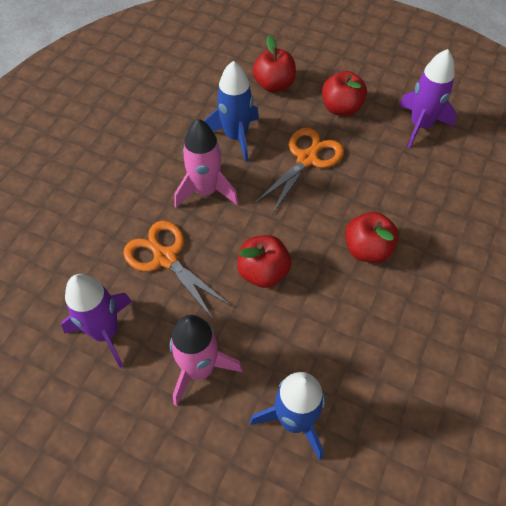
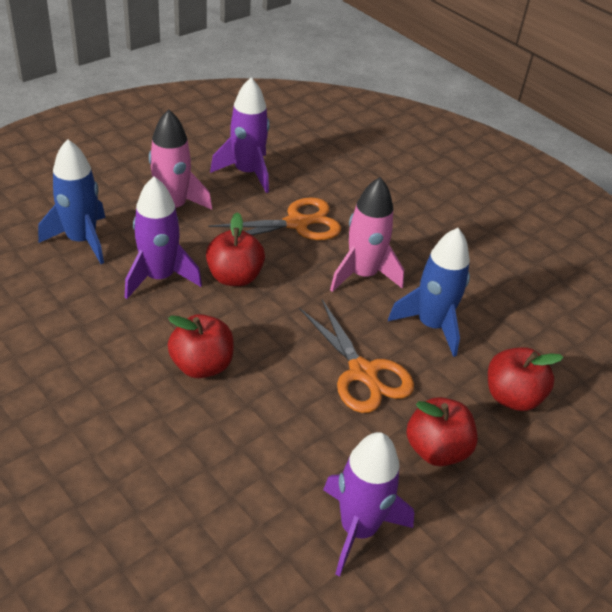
camera: 110 degrees right, 15 degrees down
(299, 326) = (159, 277): none -> purple rocket

